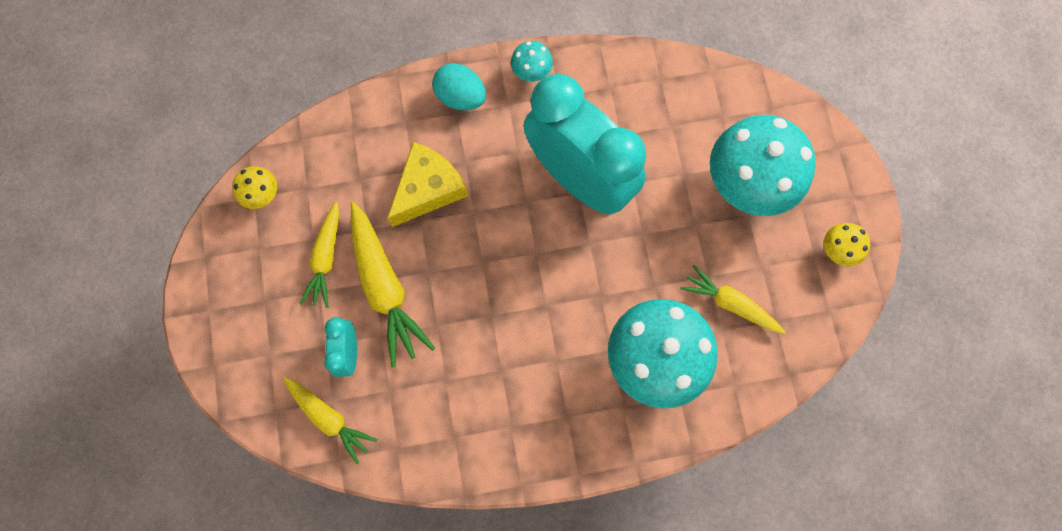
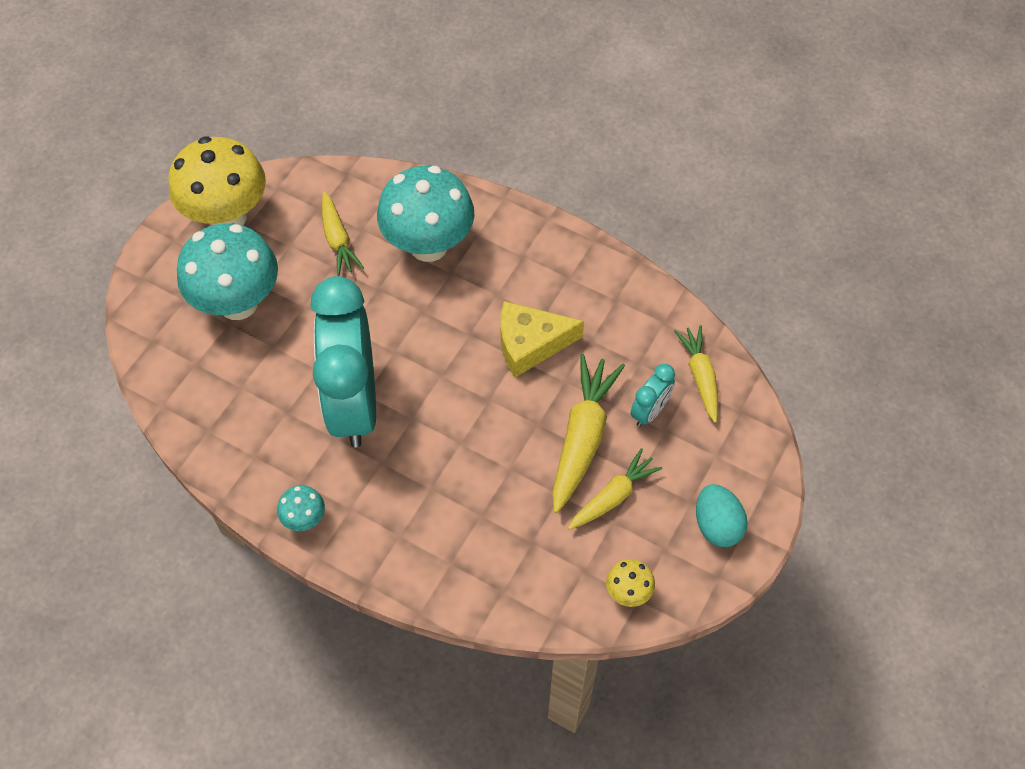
camera: 140 degrees left, 15 degrees down
(428, 189) = (482, 488): yellow cheese -> yellow cheese (530, 344)
(461, 97) = (383, 546): turquoise egg -> turquoise egg (717, 525)
(836, 251) = (228, 217): yellow mushroom -> yellow mushroom, size x2.27

